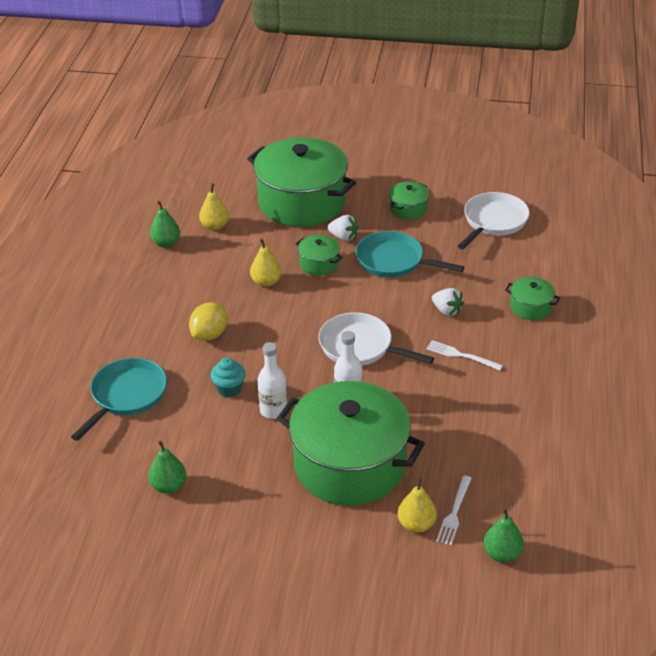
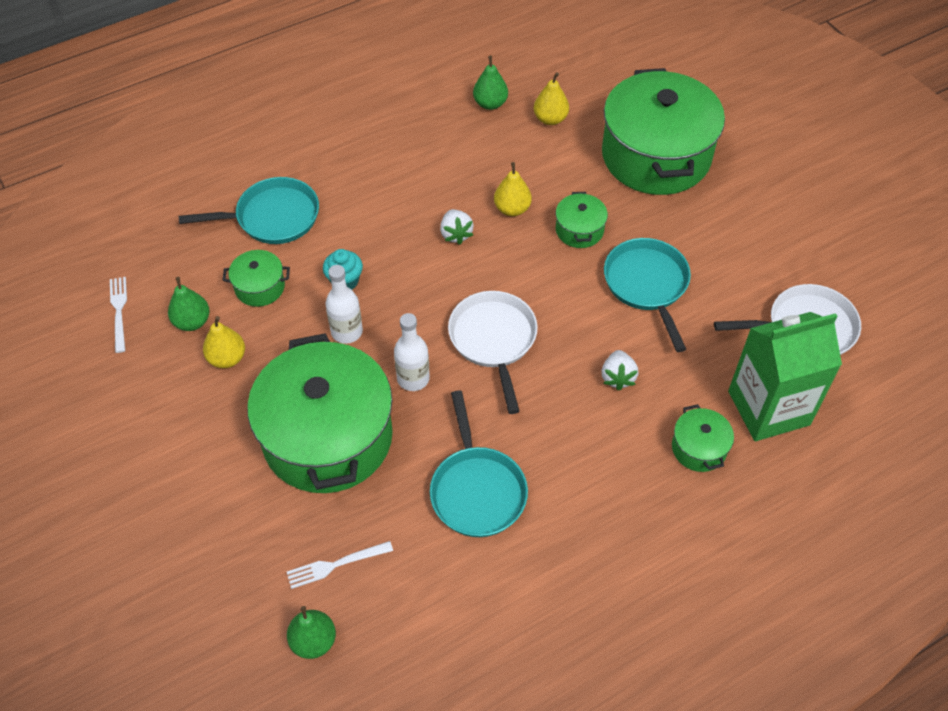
camera: 50 degrees right, 15 degrees up
(209, 334) = (401, 218): yellow lemon -> none
(343, 237) = (639, 222): white strawberry -> white strawberry (456, 234)
(408, 209) = (742, 244): green pot -> green pot (260, 287)
(416, 524) = (295, 542): yellow pear -> yellow pear (227, 358)
(460, 355) = (561, 431): white fork -> white fork (119, 310)
(464, 415) = (477, 490): none -> turquoise pan
(531, 266) = (768, 408): none -> green carton

